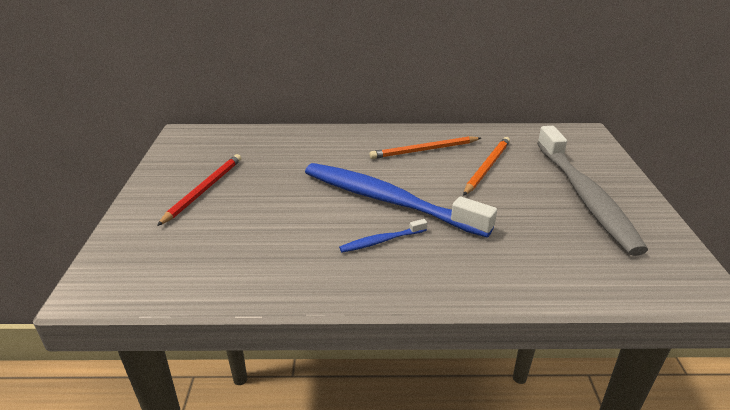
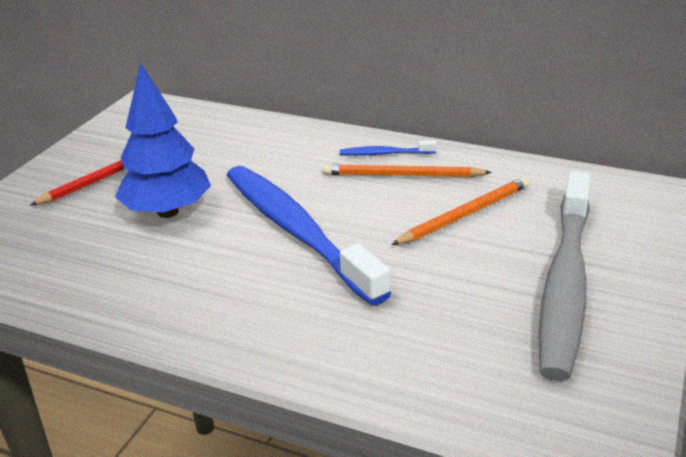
camera: 25 degrees right, 0 degrees up
(278, 207) = (167, 212): none -> blue tree
(381, 241) = (245, 278): blue toothbrush -> blue toothbrush (385, 154)

